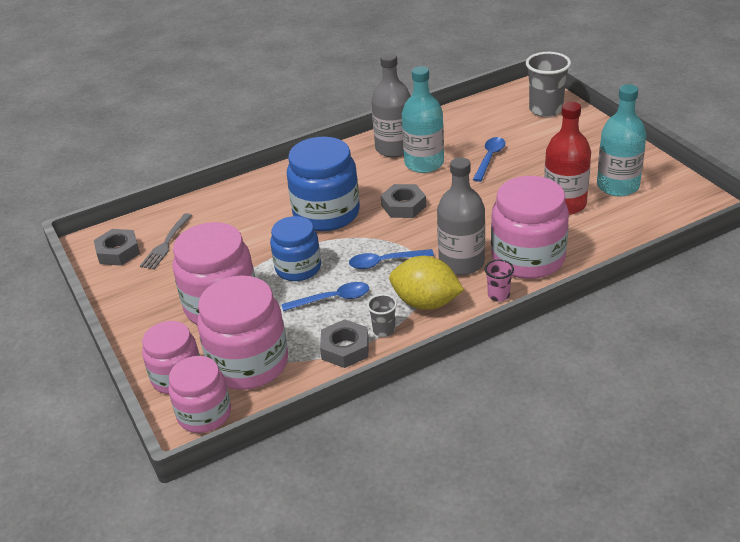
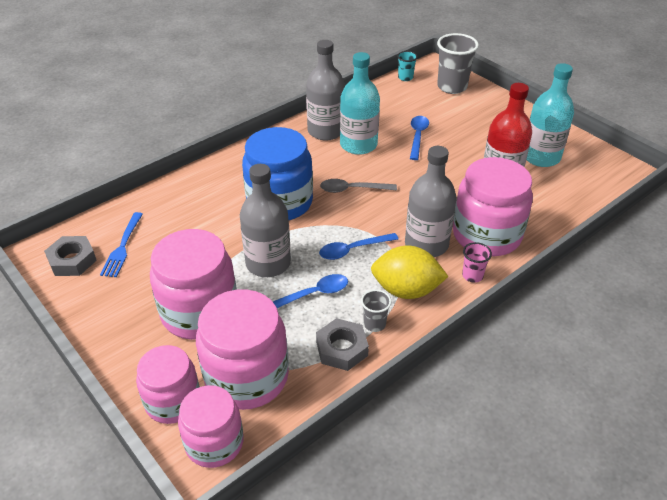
camera: 15 degrees left, 5 degrees up
(166, 243) = (122, 246): grey fork -> blue fork
(298, 268) = (268, 263): blue jar -> grey bottle
(403, 206) = (352, 189): grey nut -> grey spoon
(497, 98) = (405, 77): none -> turquoise cup

